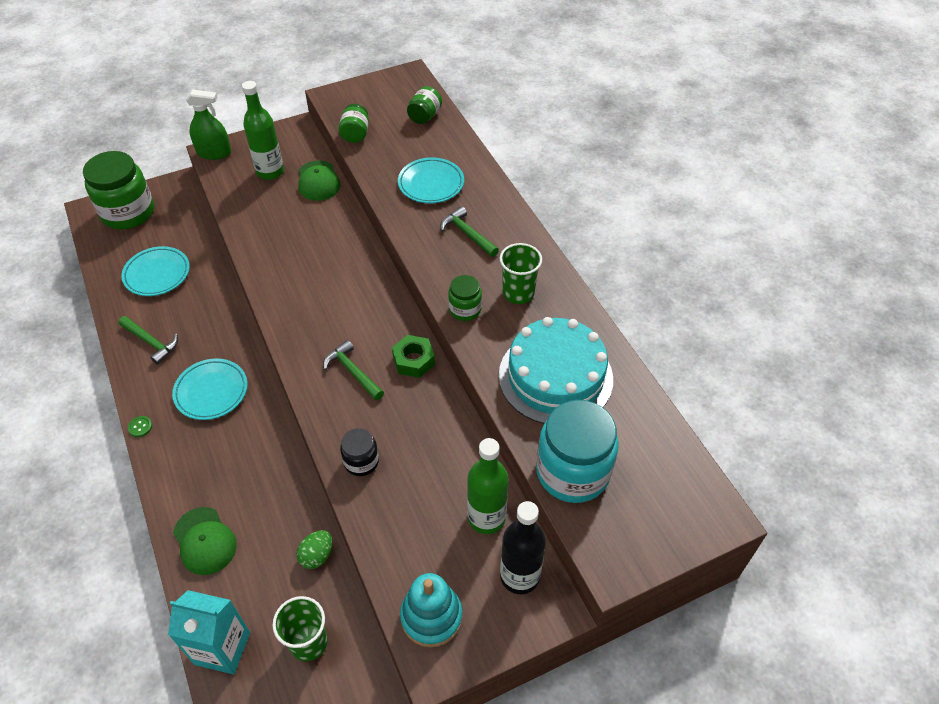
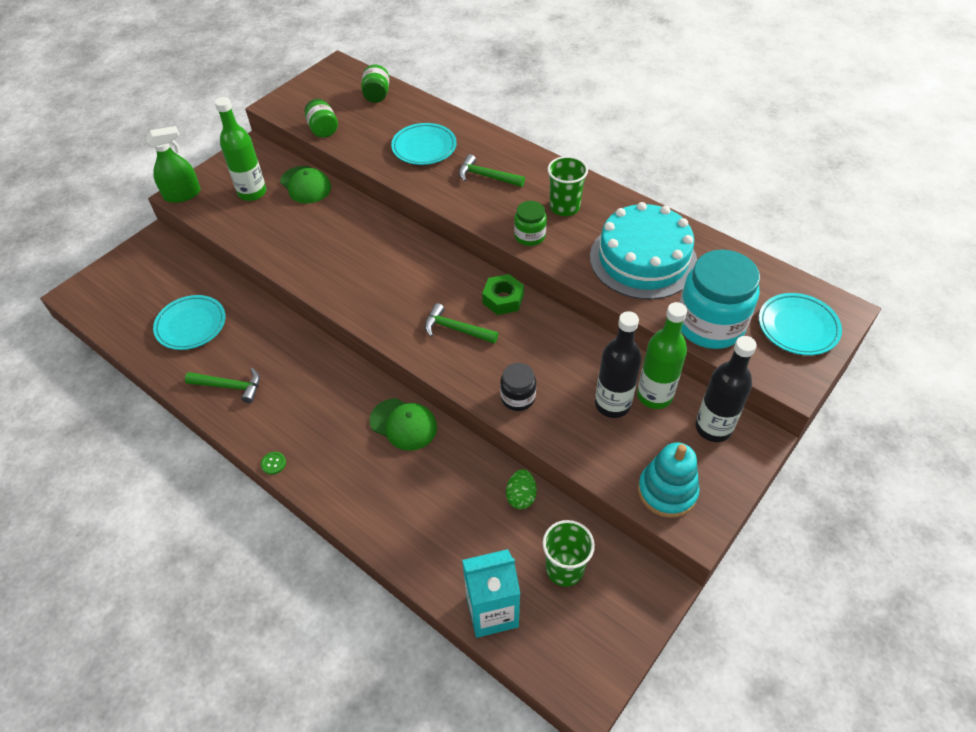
camera: 25 degrees left, 0 degrees up
(128, 212) = (119, 282): green jar -> none
(204, 541) = (409, 532): green cap -> green cap (403, 424)
(211, 392) = (322, 404): turquoise plate -> turquoise plate (798, 327)
(441, 508) = (612, 404): none -> black bottle

